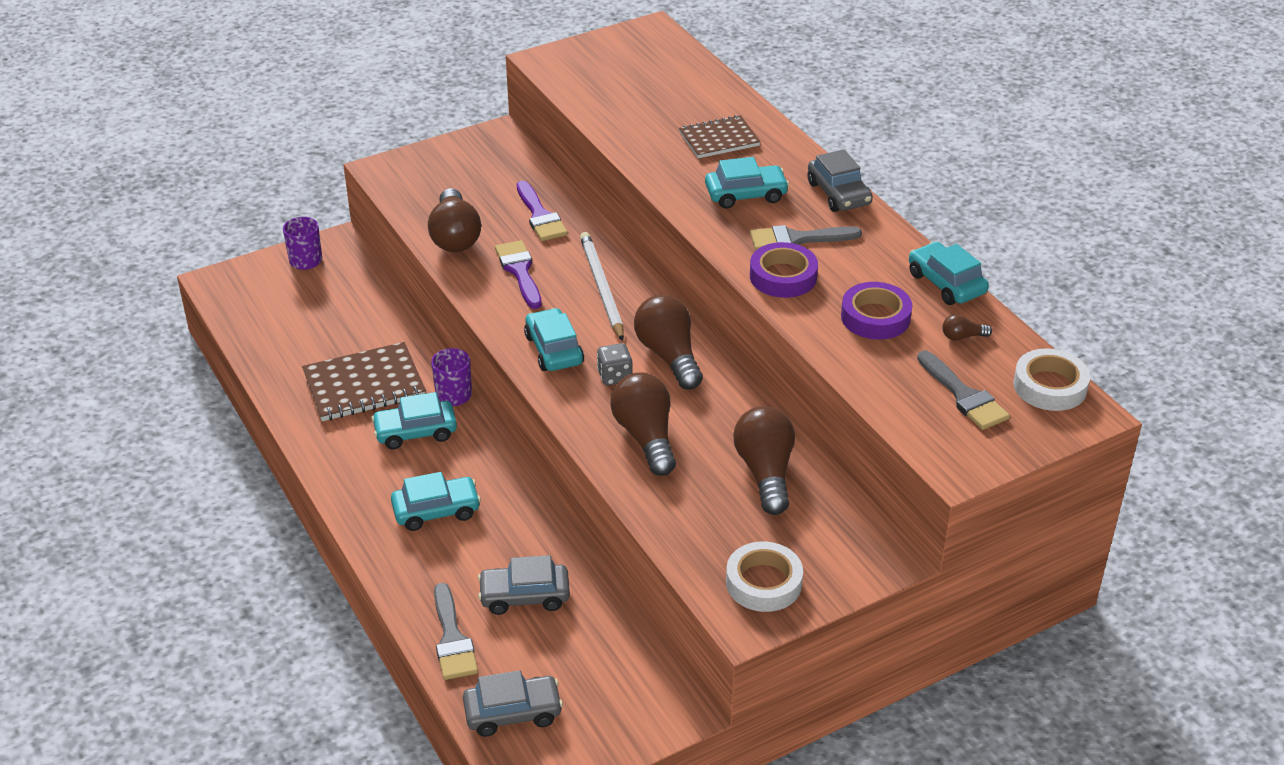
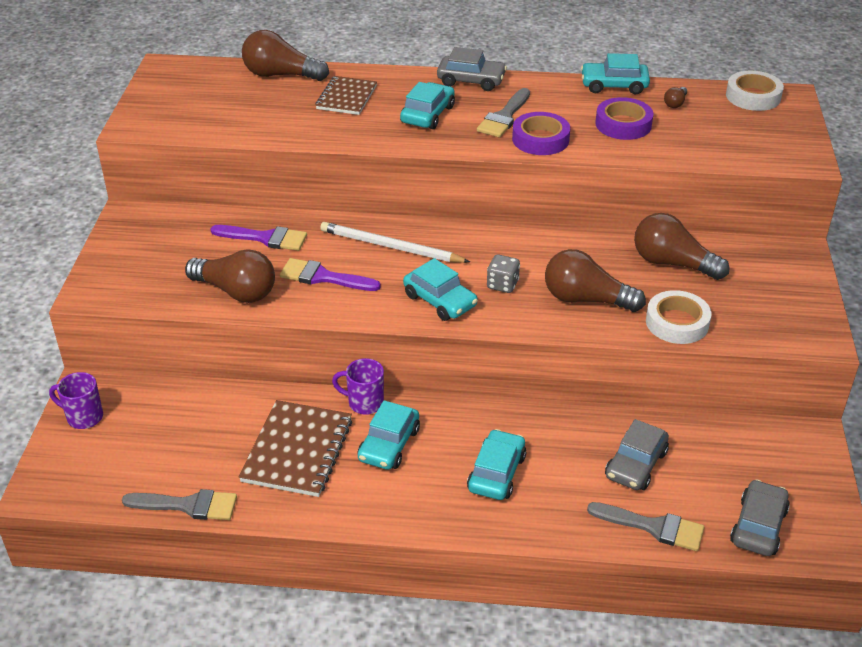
camera: 55 degrees left, 0 degrees up
(554, 350) = (440, 300): turquoise car -> turquoise car turned 150 degrees counterclockwise
(669, 356) = (504, 250): brown light bulb -> brown light bulb (280, 75)
(763, 583) = (785, 313): white tape -> white tape (677, 323)
(964, 396) = (736, 128): grey brush -> grey brush (188, 505)

